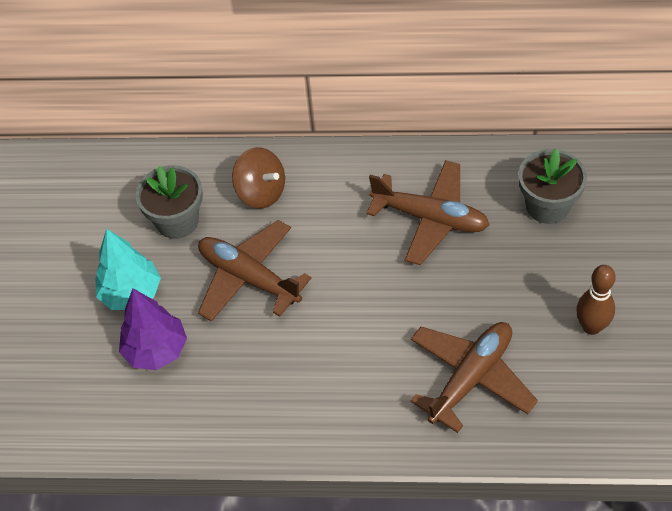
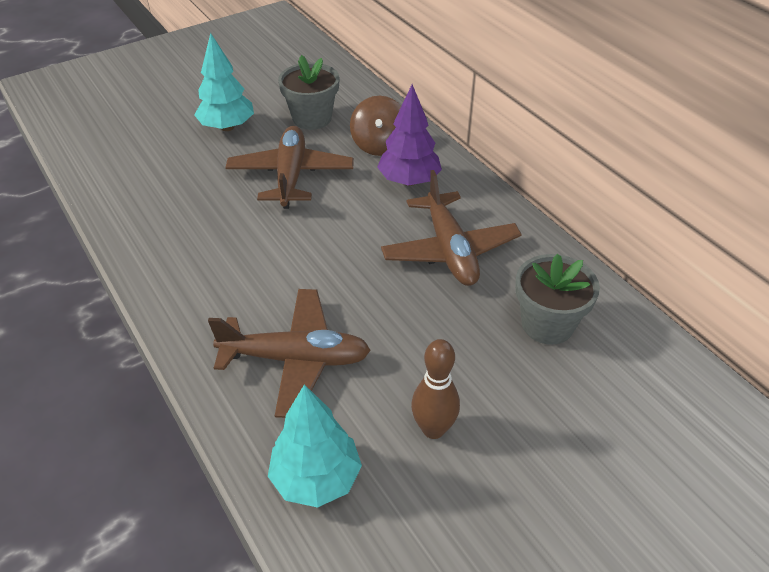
camera: 50 degrees right, 10 degrees down
(156, 350) = (185, 161): purple tree -> purple tree (409, 181)
(587, 417) = (316, 479): none -> turquoise tree

